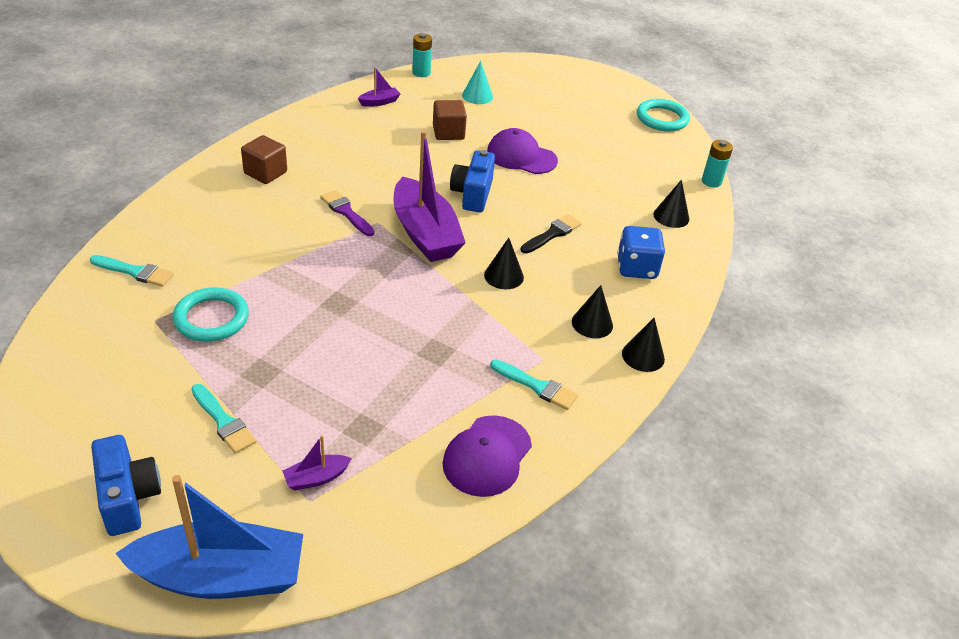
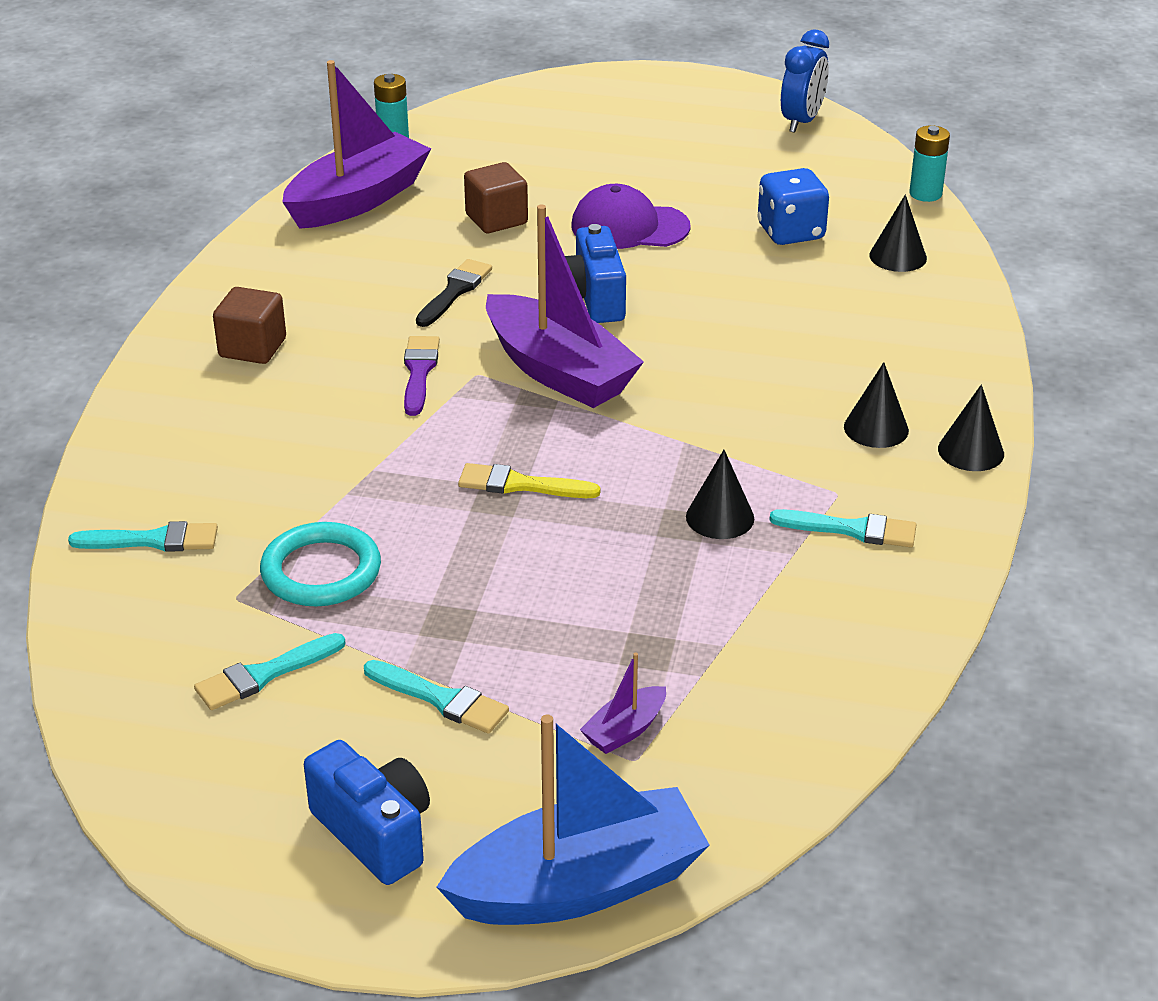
camera: 15 degrees left, 5 degrees down
(137, 373) = (264, 675): none -> turquoise brush
(346, 212) = (419, 372): purple brush -> purple brush turned 60 degrees clockwise
(358, 298) = (520, 485): none -> yellow brush
(379, 102) = (358, 199): purple boat -> purple boat, size x2.34
(477, 96) = (504, 154): turquoise cone -> none
(487, 456) = (840, 635): purple cap -> none
(504, 276) = (712, 399): black cone -> black cone (720, 517)
(552, 234) = (745, 323): black brush -> black brush (455, 291)
(636, 268) = (892, 339): blue dice -> blue dice (791, 232)
(662, 118) = (802, 121): turquoise ring -> blue clock

